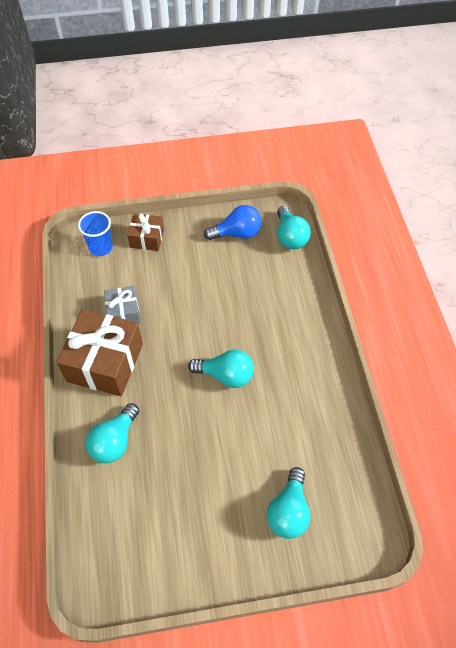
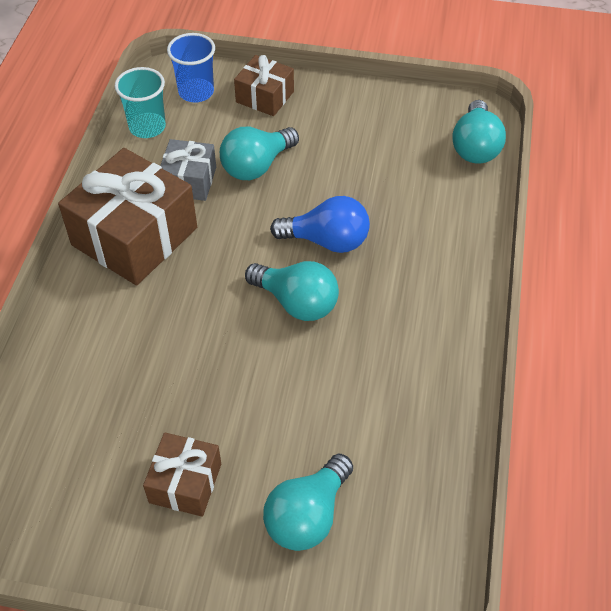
camera: 20 degrees right, 5 degrees down
(79, 282) = (147, 127): none -> turquoise cup
(114, 441) = (100, 340): turquoise light bulb -> turquoise light bulb (256, 166)
(208, 517) = (185, 483): none -> brown gift
(237, 233) = (397, 122): blue light bulb -> blue light bulb (327, 241)

